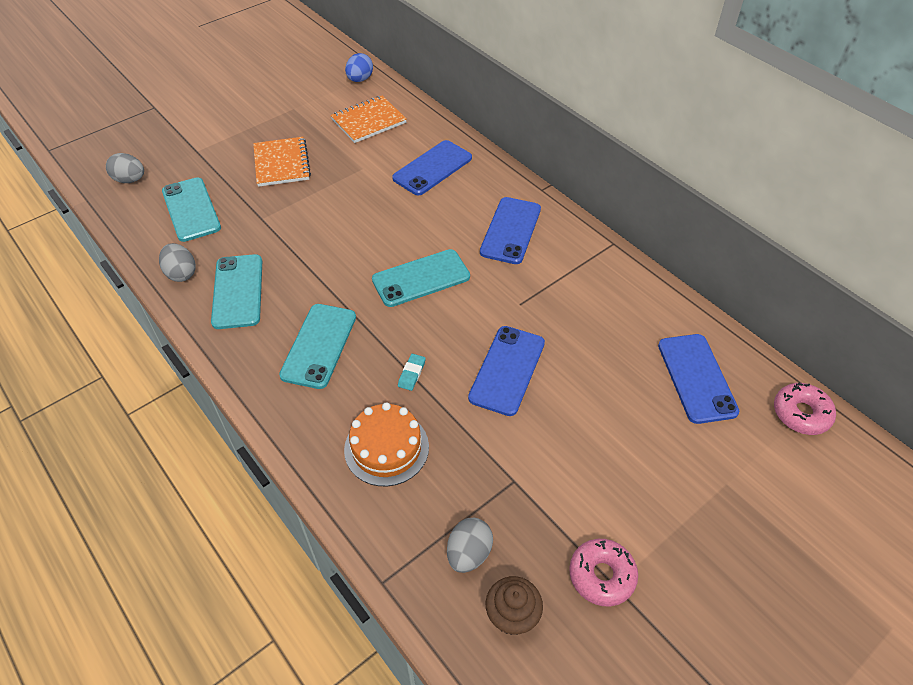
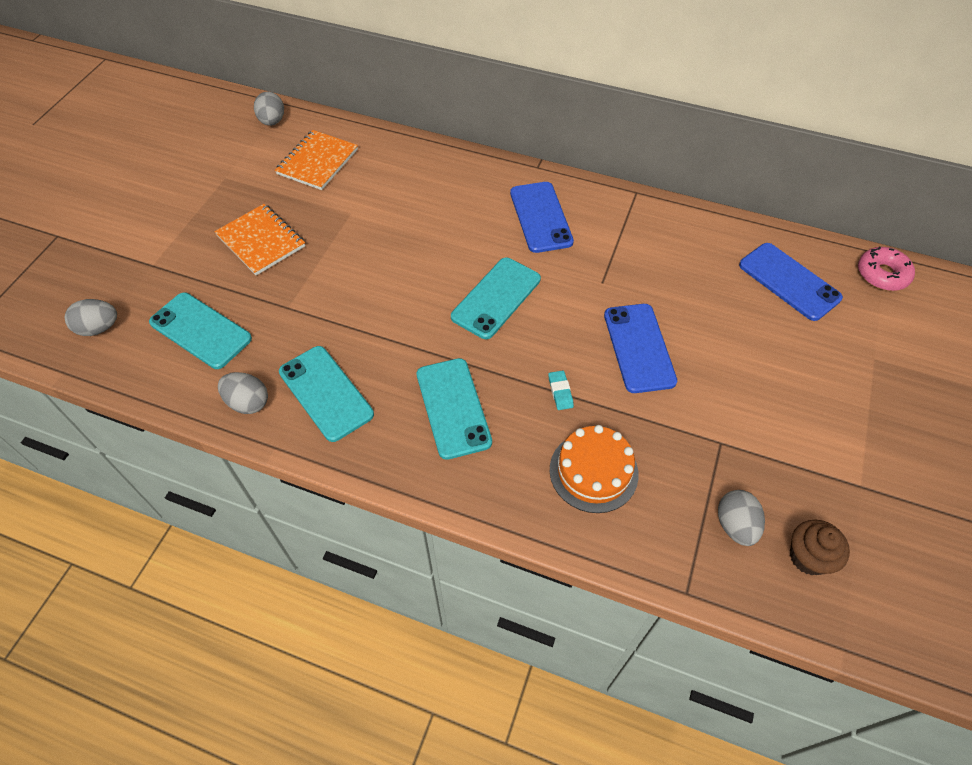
camera: 30 degrees left, 5 degrees up
(360, 79) = (272, 121): blue egg -> grey egg
(432, 168) = (420, 185): blue phone -> none
(601, 575) = (846, 484): pink donut -> none

